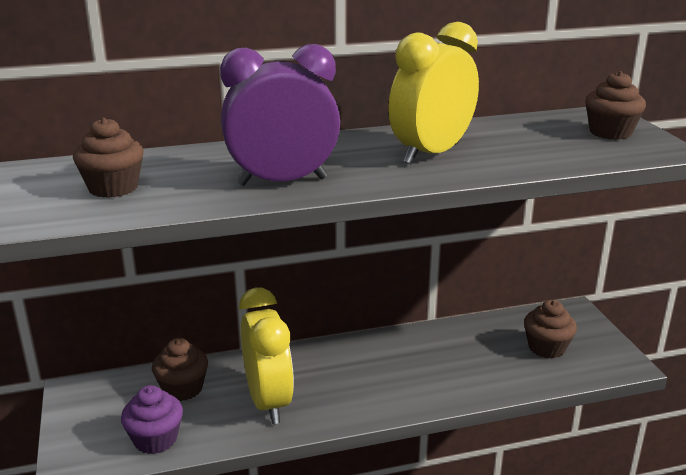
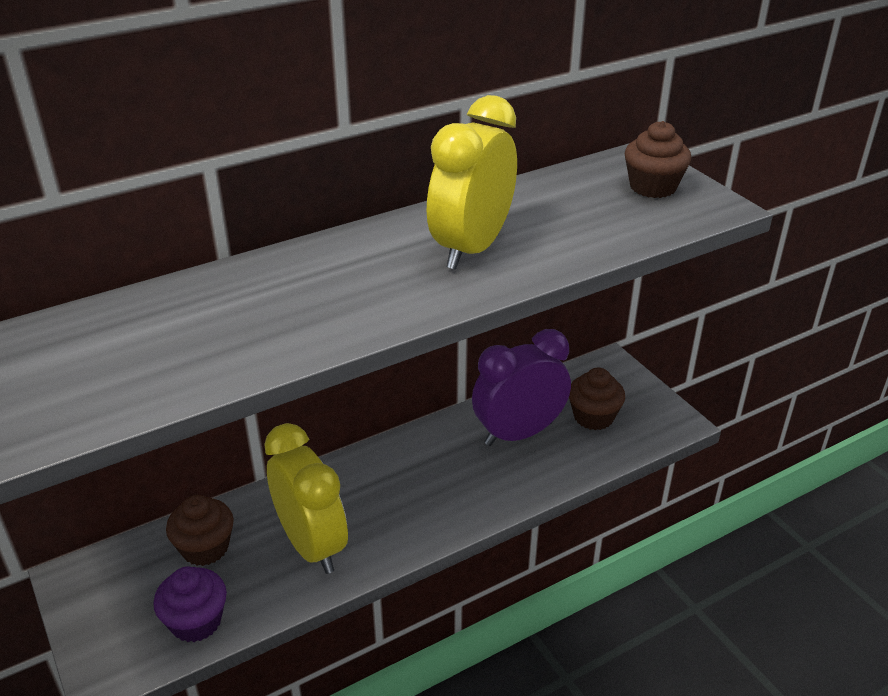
camera: 15 degrees left, 10 degrees up
(113, 188) = (112, 362): brown cupcake -> none
(282, 181) = (317, 319): purple clock -> purple clock (518, 433)

